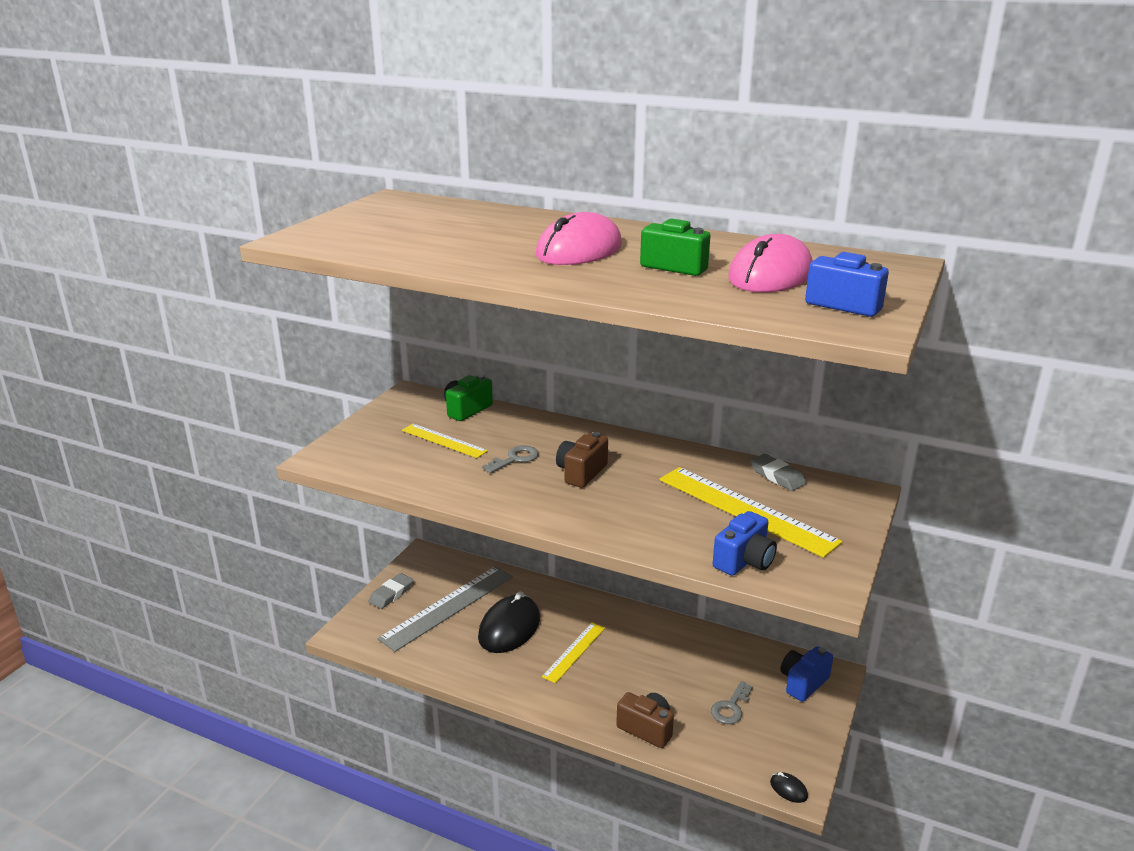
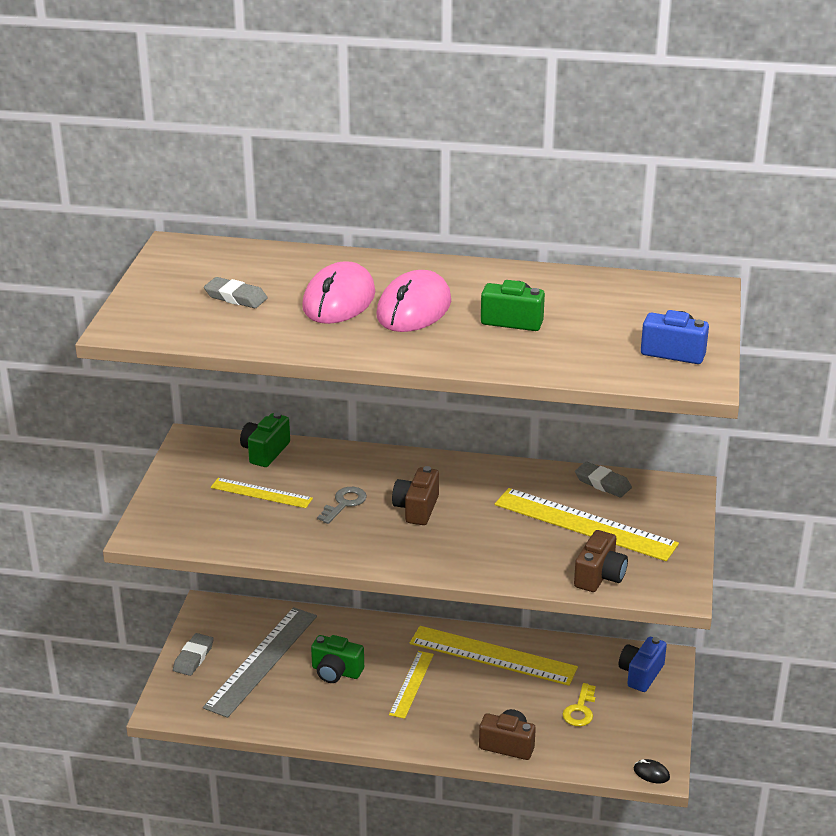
camera: 15 degrees left, 5 degrees up
(414, 230) = (236, 297): none -> grey eraser
(509, 628) = (336, 672): black mouse -> green camera
(660, 639) = (492, 655): none -> yellow ruler
(731, 707) = (580, 710): grey key -> yellow key
(744, 561) = (599, 576): blue camera -> brown camera
(770, 275) = (599, 321): pink mouse -> pink mouse (339, 300)

